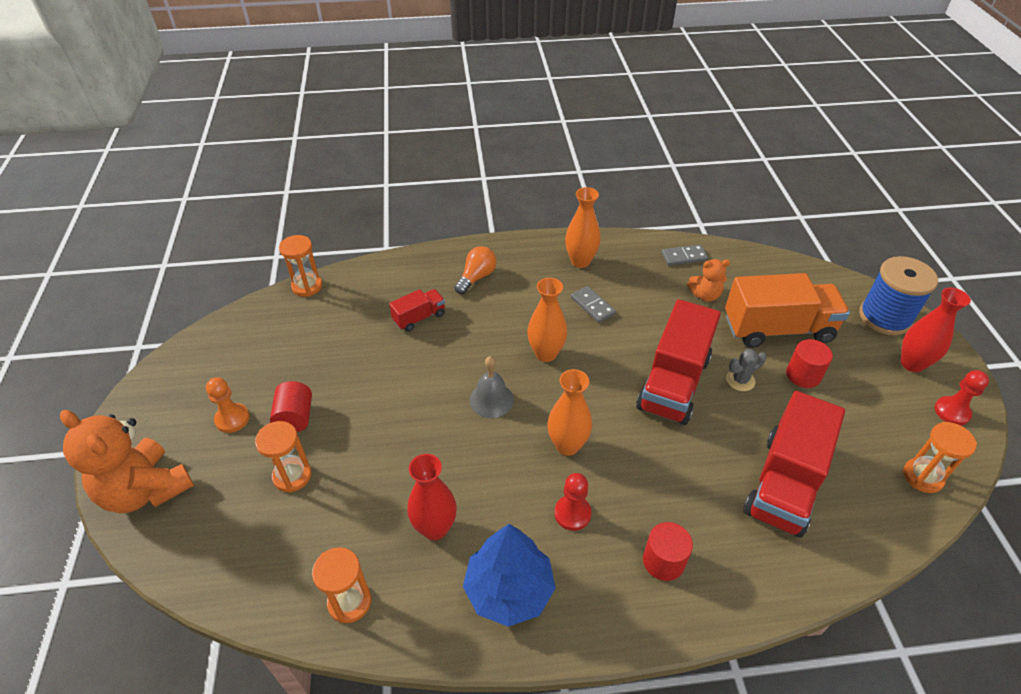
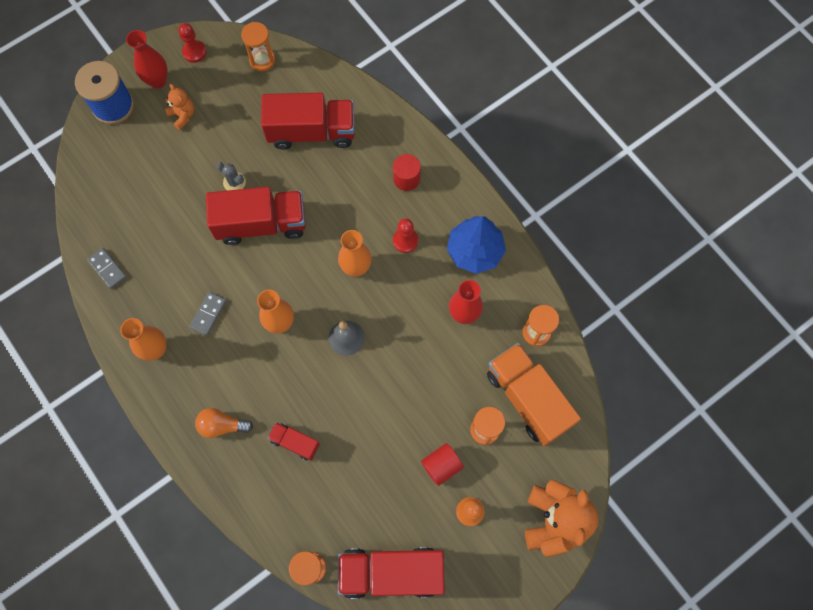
camera: 120 degrees left, 25 degrees up
(247, 335) = (391, 572): none -> red truck
(705, 295) = (151, 235): orange teddy bear -> orange teddy bear (183, 115)
(777, 329) = (165, 173): orange truck -> orange truck (528, 398)
(803, 375) = (207, 144): red cylinder -> none

